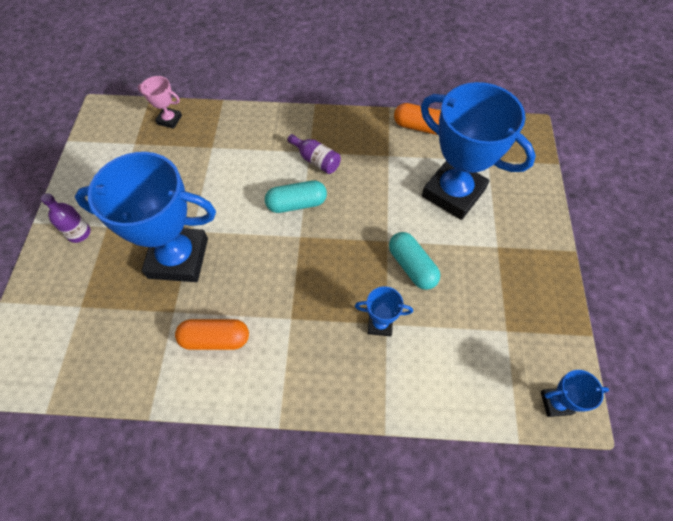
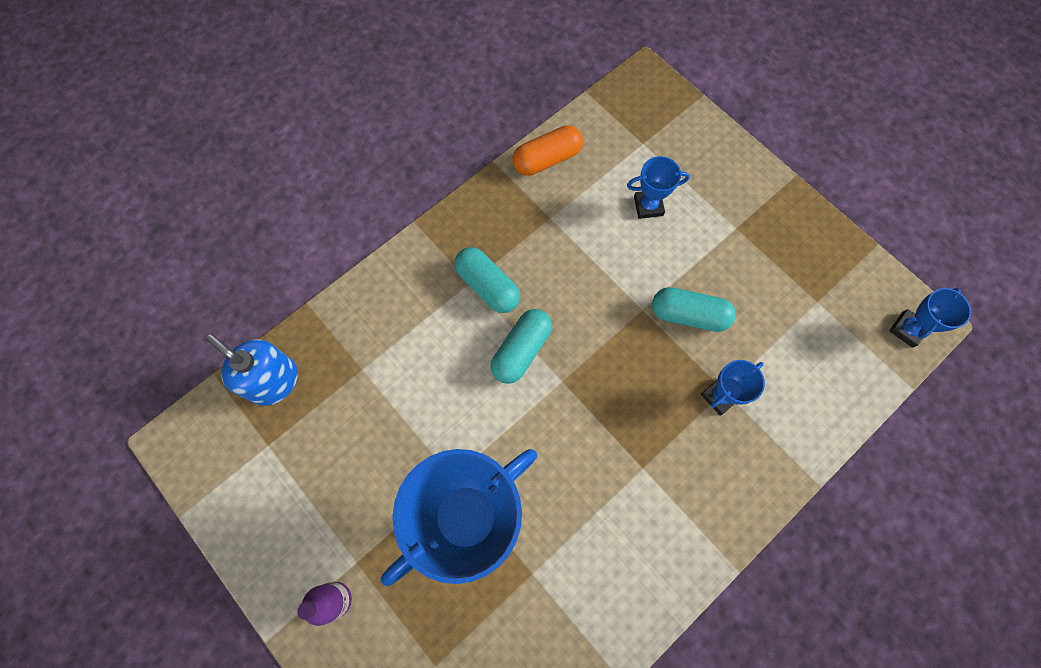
camera: 45 degrees left, 10 degrees up
(169, 120) = (274, 381): pink trophy -> blue soap dispenser
(215, 339) = (601, 557): orange capsule -> none
(316, 160) = (487, 286): purple bottle -> turquoise capsule
(453, 193) = (648, 206): blue trophy -> blue trophy, size x0.43

